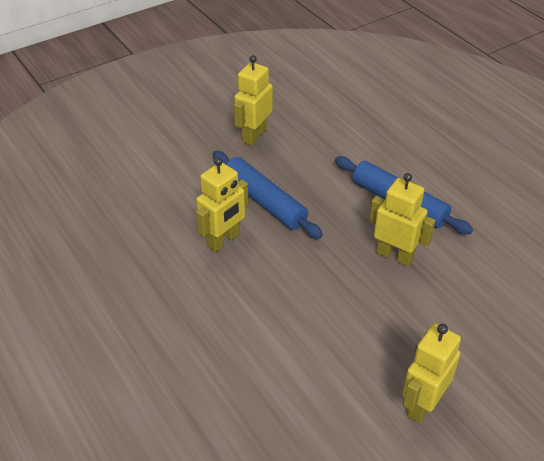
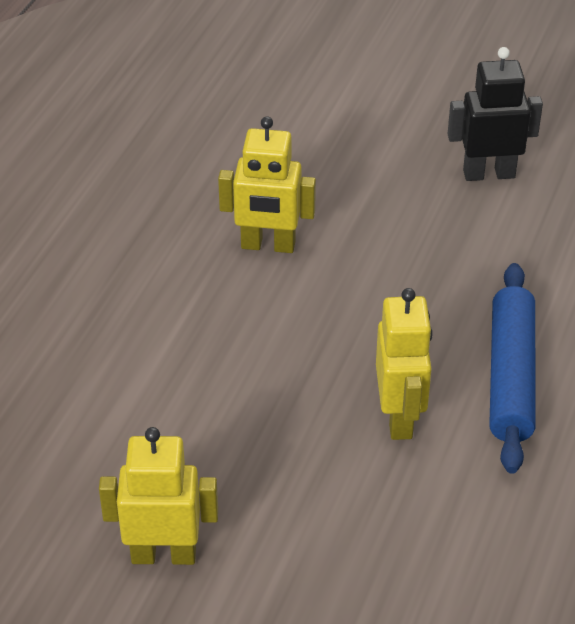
camera: 55 degrees right, 0 degrees up
(254, 135) = (488, 174): yellow robot -> black robot
(264, 201) = (373, 246): blue rolling pin -> none

